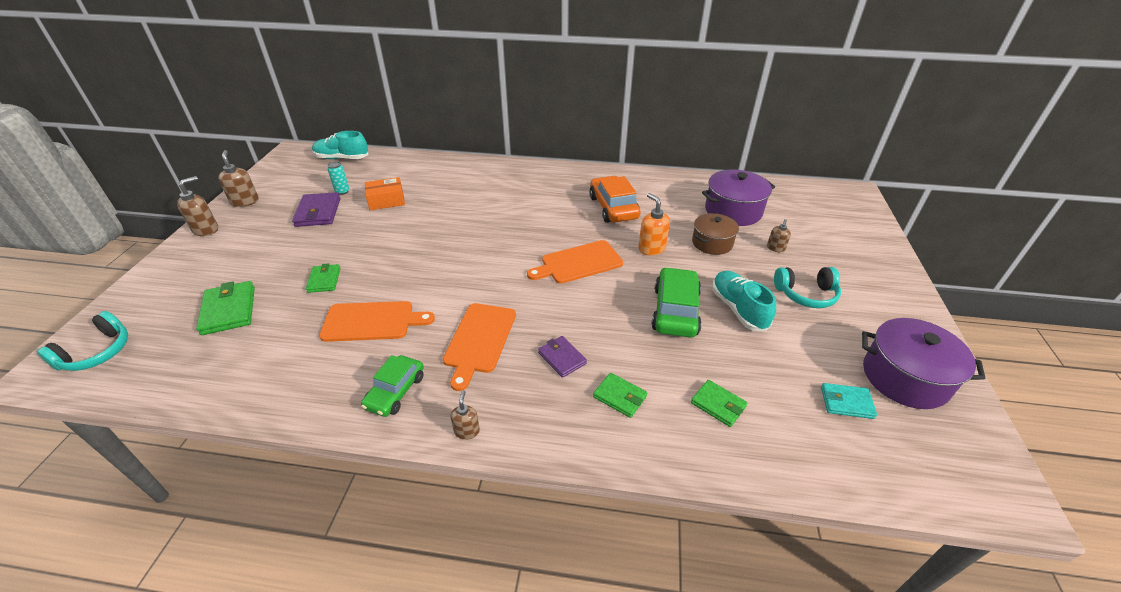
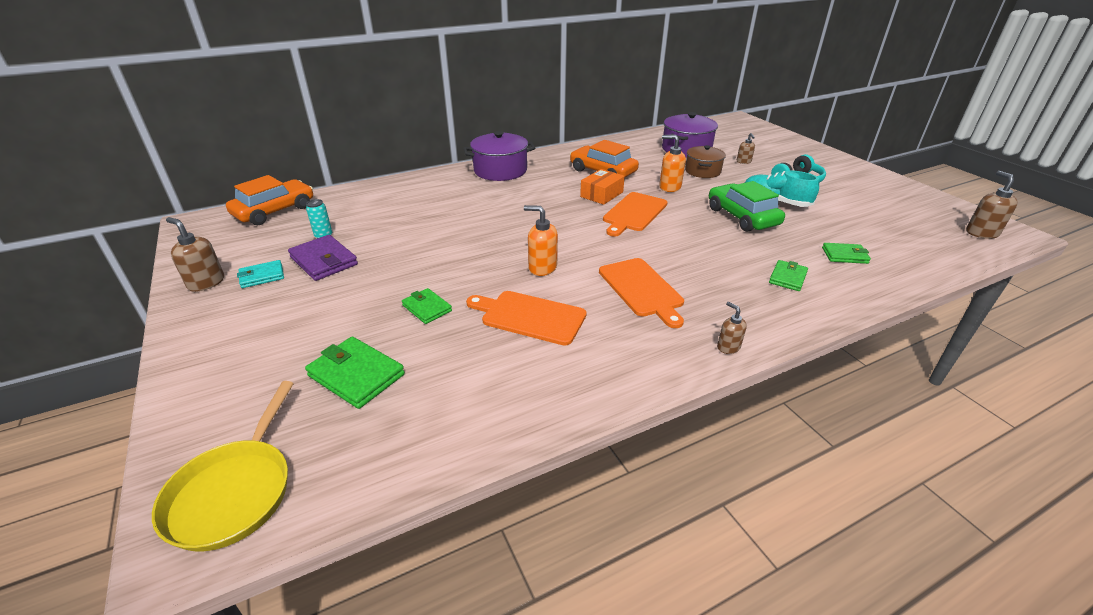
camera: 35 degrees left, 5 degrees down
(97, 352) = (234, 491): turquoise headphones -> yellow pan
(206, 230) = (193, 324): brown soap dispenser -> brown soap dispenser (981, 233)
(342, 158) = (274, 211): turquoise shoe -> orange car
(372, 321) = (529, 317): orange cutting board -> orange cutting board turned 120 degrees counterclockwise
(386, 201) = (388, 228): orange box -> orange box (601, 194)
(395, 391) = (633, 352): green car -> none
(437, 283) = (542, 267): none -> orange soap dispenser
(562, 358) = (717, 273): purple wallet -> none
(619, 397) = (787, 278): green wallet -> green wallet turned 60 degrees counterclockwise
(846, 402) = (898, 225): turquoise wallet -> turquoise wallet (262, 276)
(905, 377) = (903, 201): purple pot -> purple pot (500, 170)

